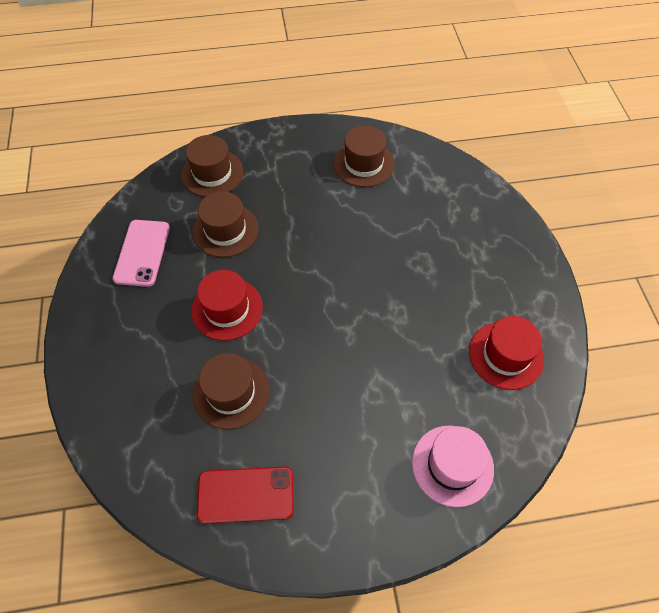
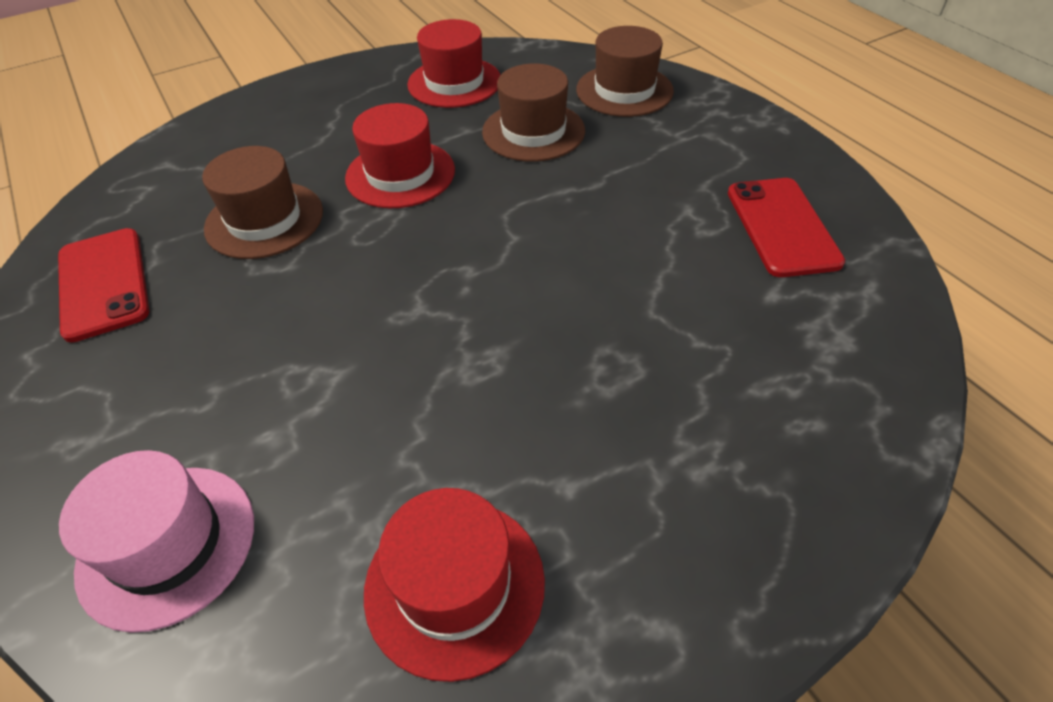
camera: 70 degrees right, 10 degrees down
(142, 253) = (454, 82): pink phone -> red hat
(363, 164) = (782, 227): brown hat -> red phone

